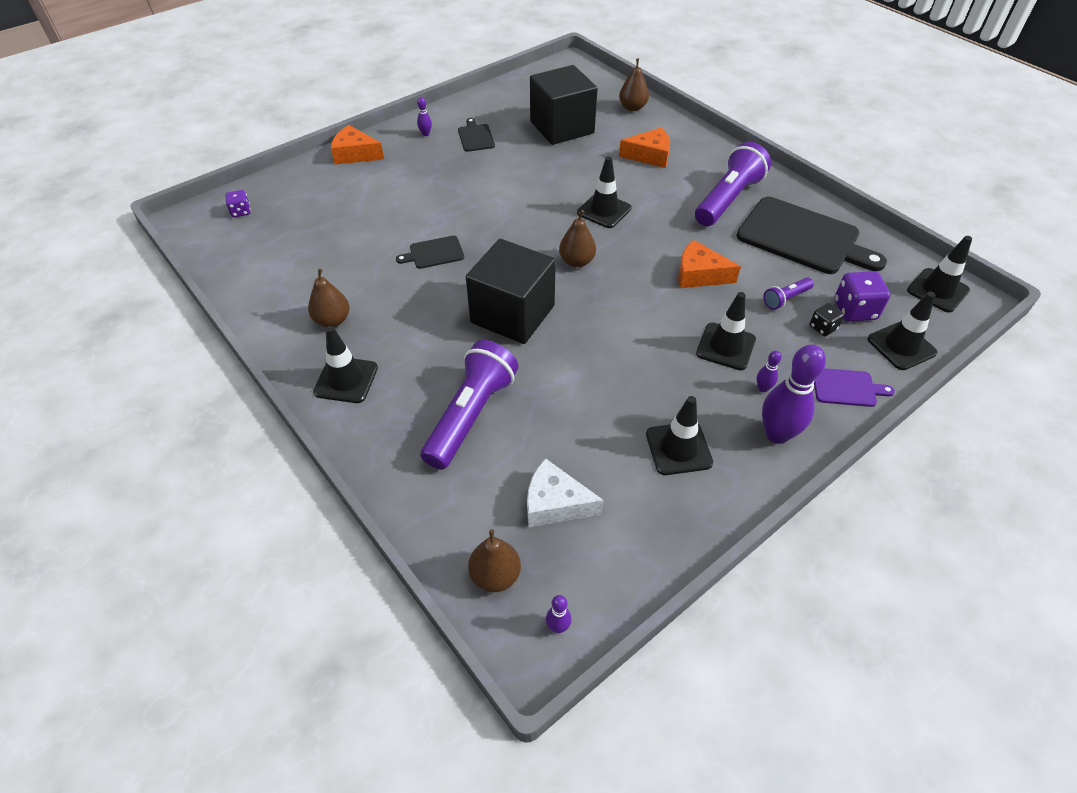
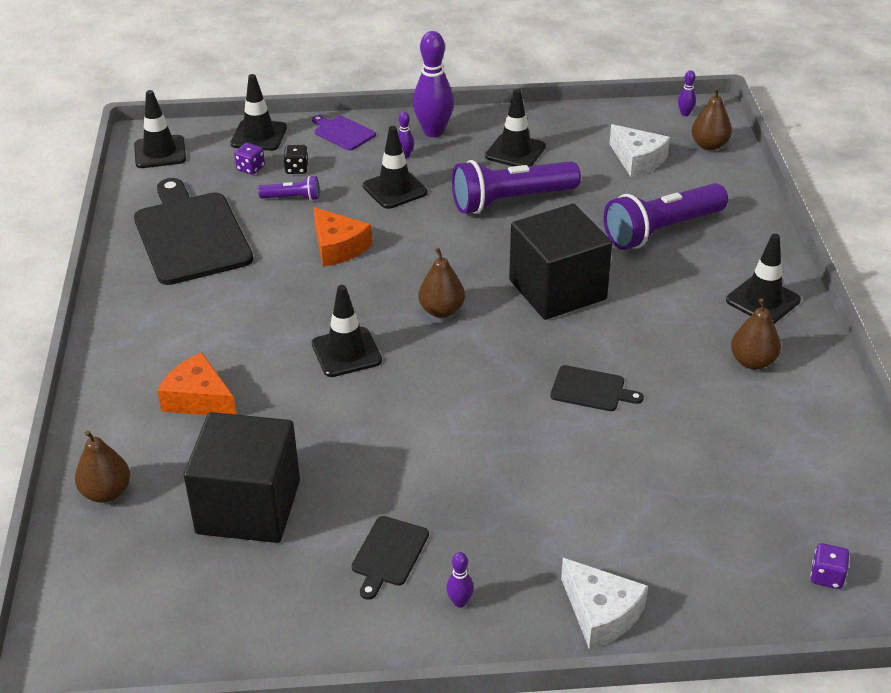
camera: 145 degrees left, 10 degrees down
(355, 154) = (601, 613): orange cheese -> white cheese
(728, 199) = (197, 302): purple flashlight -> purple flashlight (511, 201)
(855, 310) = (250, 168): purple dice -> purple dice, size x0.59

